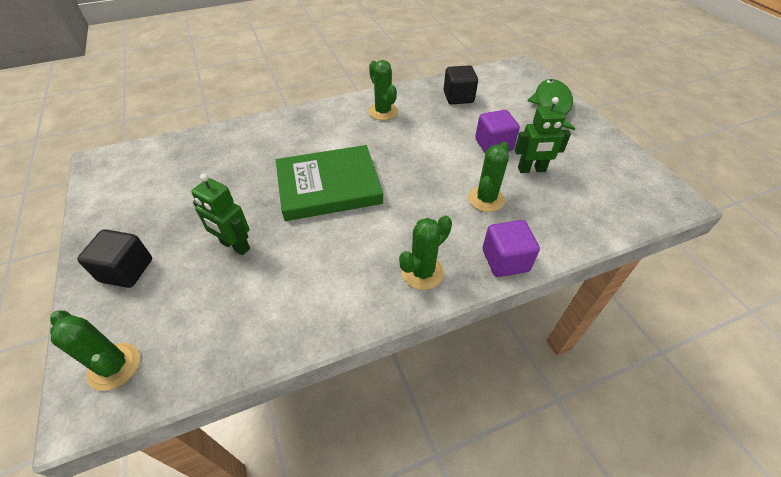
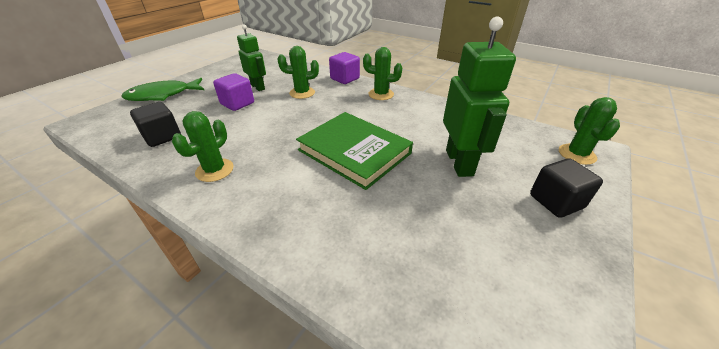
camera: 125 degrees left, 10 degrees down
(235, 246) = (459, 162): green robot -> green robot, size x1.61

